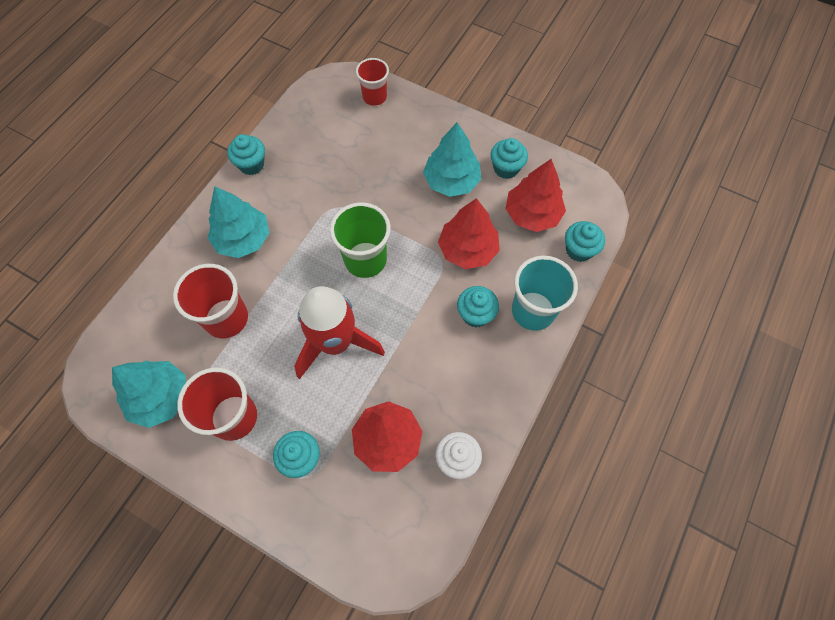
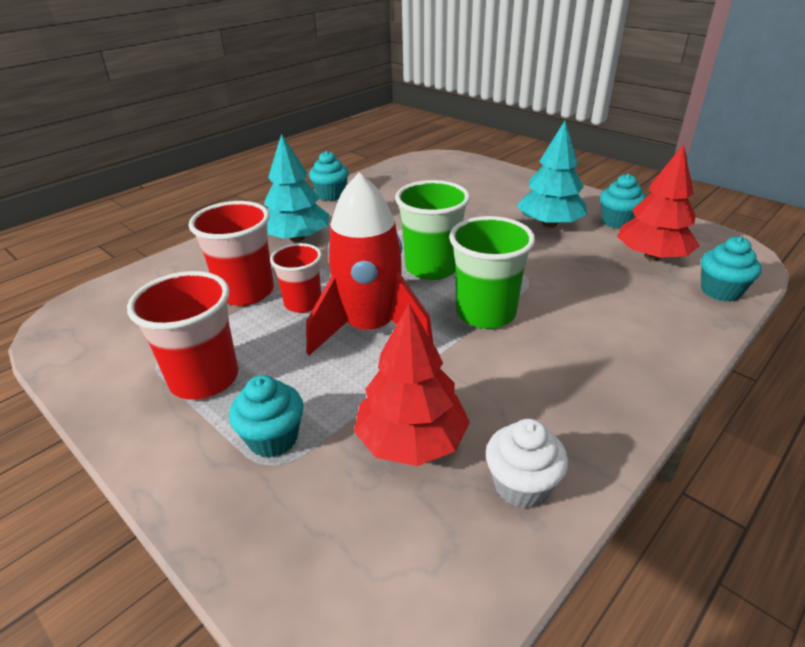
camera: 15 degrees right, 30 degrees down
(160, 397) = (126, 346): turquoise tree -> none
(374, 97) = (473, 169): red cup -> red cup (303, 303)
(415, 308) = (485, 313): none -> green cup
(468, 249) = (564, 274): red tree -> none
(475, 314) = (569, 329): turquoise cupcake -> none
(533, 311) = (656, 337): turquoise cup -> none

